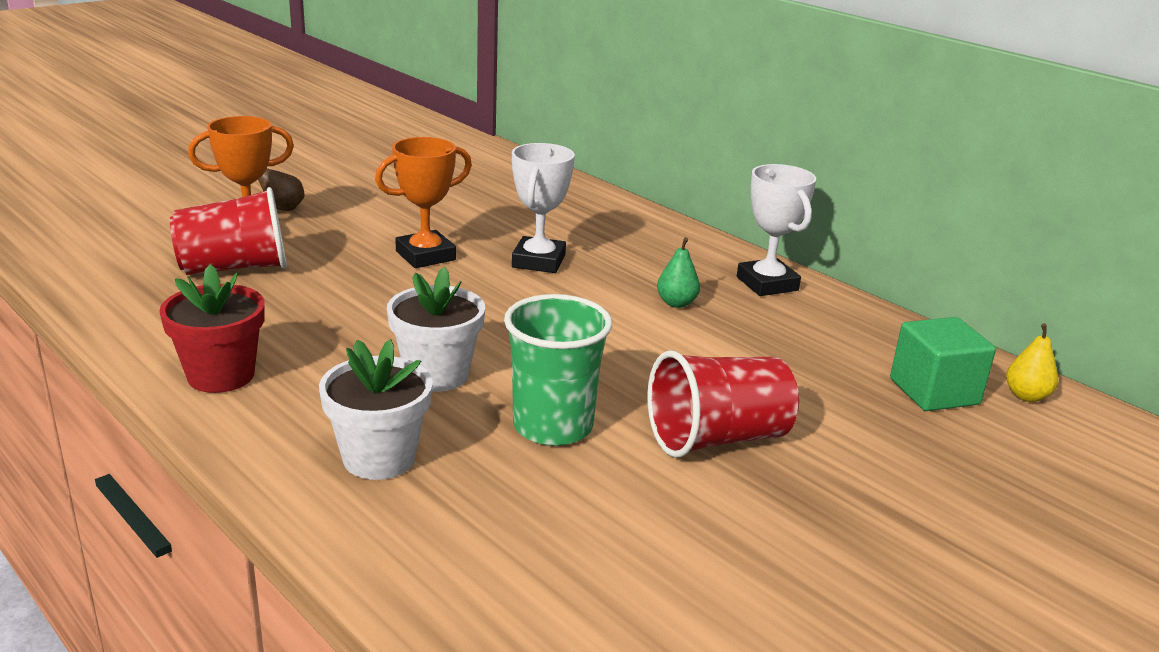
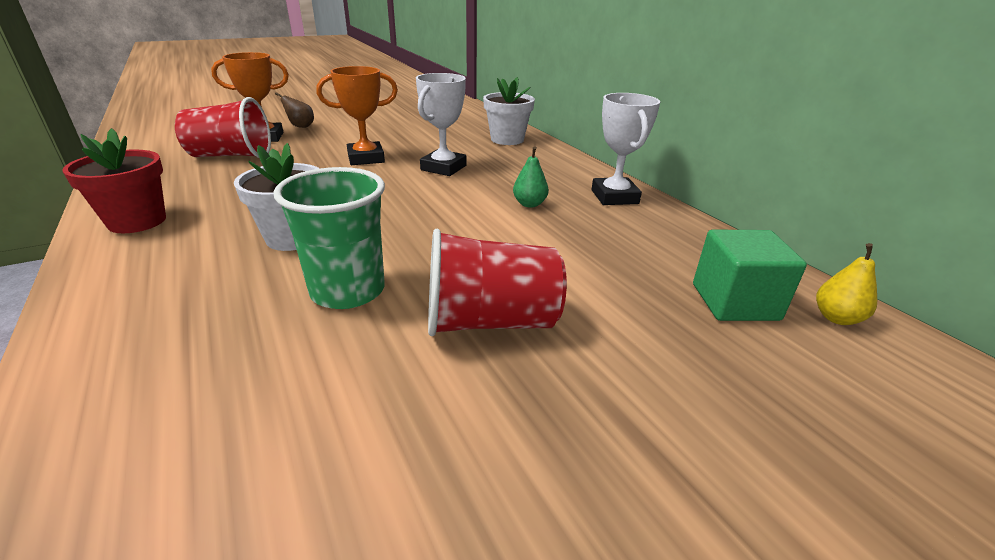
camera: 15 degrees right, 5 degrees up
(379, 458) = (176, 300): white flower pot -> white flower pot (507, 139)

